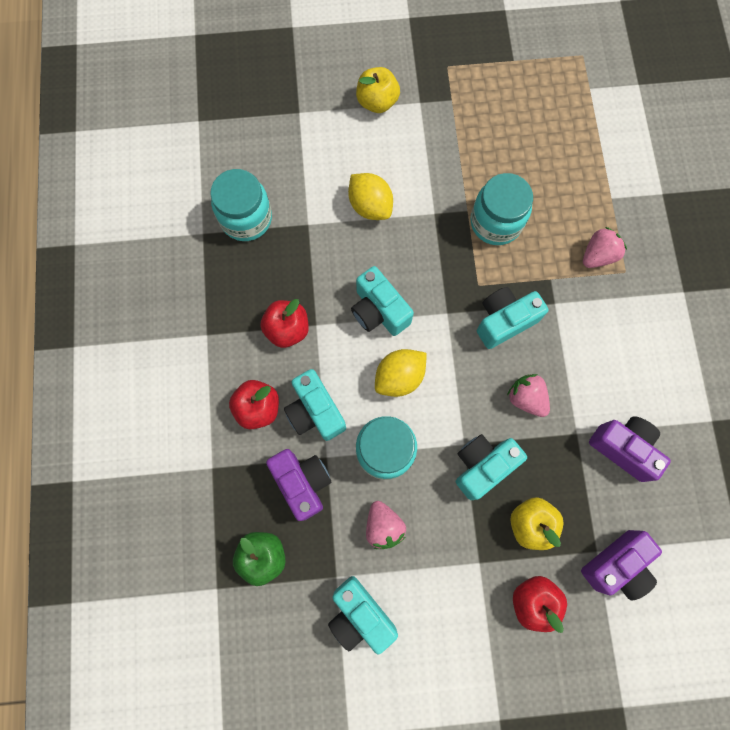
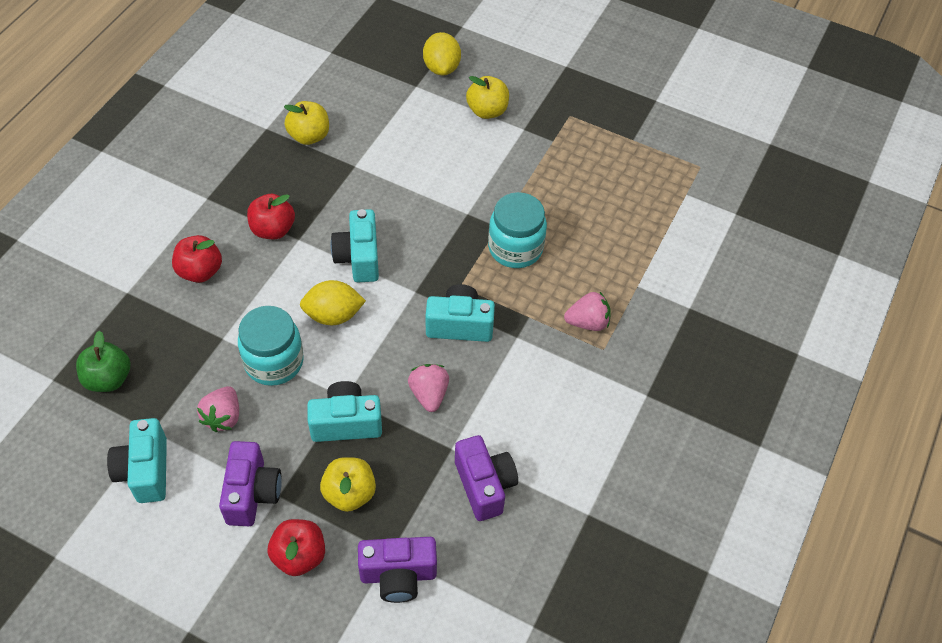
camera: 30 degrees right, 20 degrees down
(246, 218) = (309, 136): turquoise jar -> yellow apple
(302, 483) = (187, 345): purple camera -> purple camera (252, 493)
(315, 411) = (243, 300): turquoise camera -> none
(370, 206) = (417, 180): yellow lemon -> yellow lemon (441, 68)

